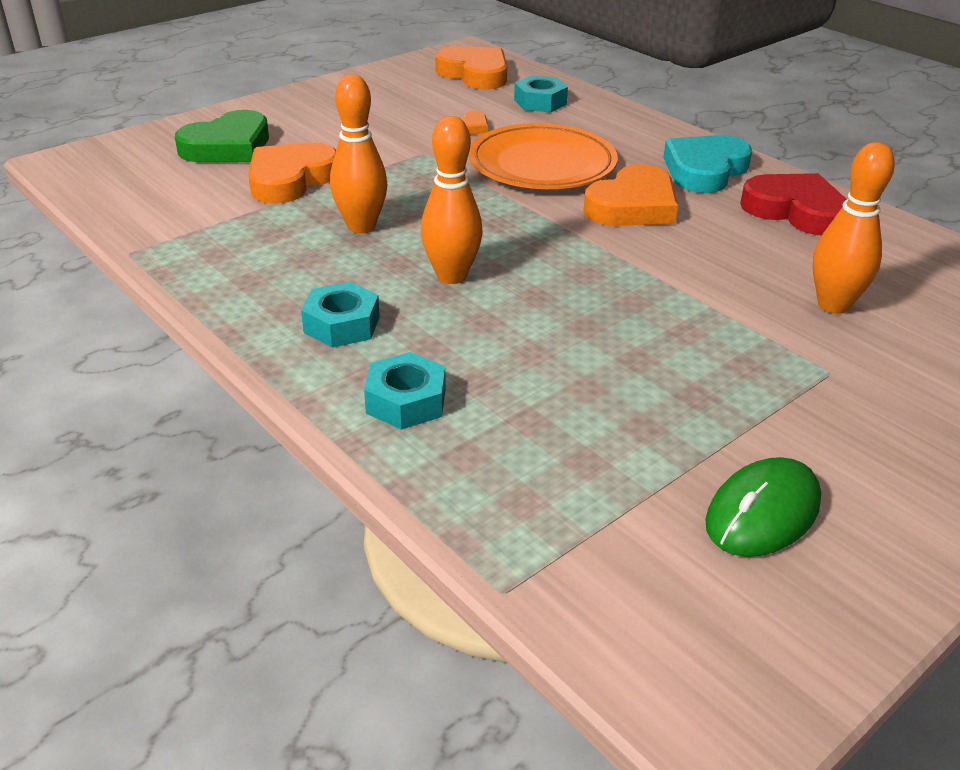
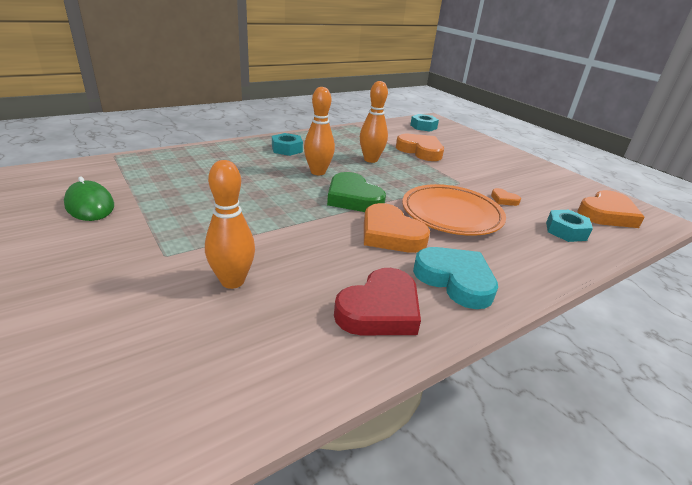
camera: 95 degrees right, 5 degrees down
(228, 147) = (454, 142): green heart -> green heart (353, 198)
(406, 401) = (227, 154): turquoise nut -> turquoise nut (423, 127)

